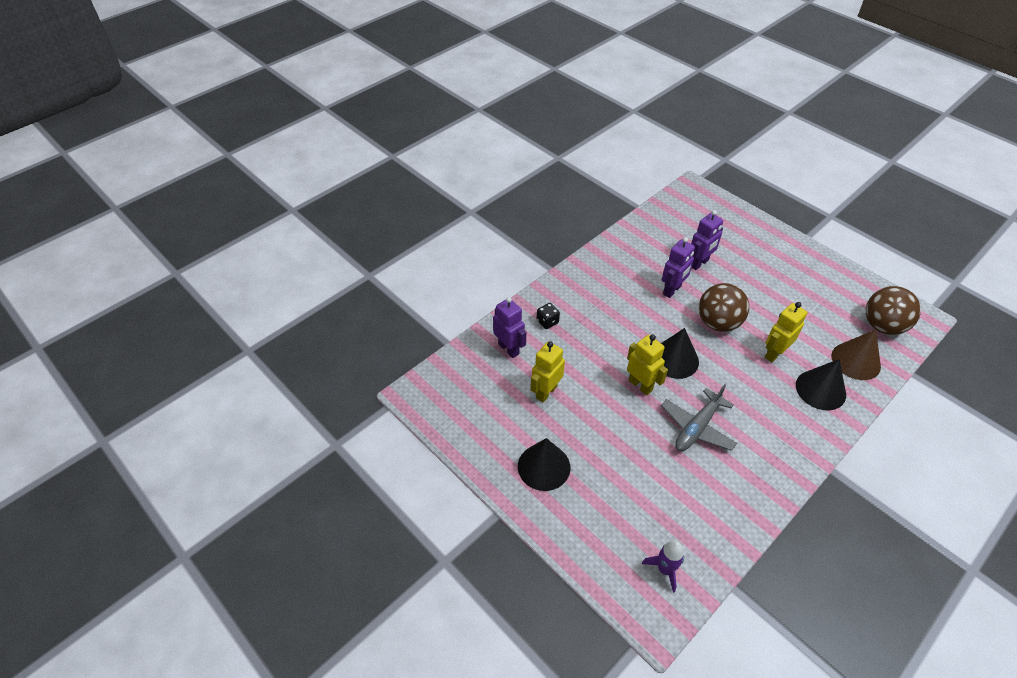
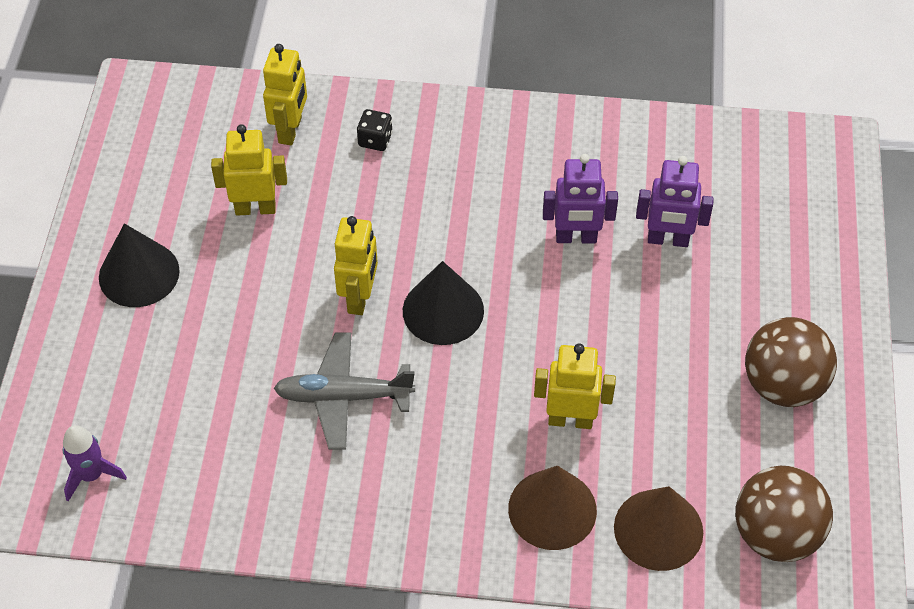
camera: 50 degrees right, 5 degrees up
(509, 348) = (290, 130): purple robot -> yellow robot
(718, 323) = (564, 323): brown ball -> brown ball (783, 385)
(820, 389) = (552, 509): black cone -> brown cone

